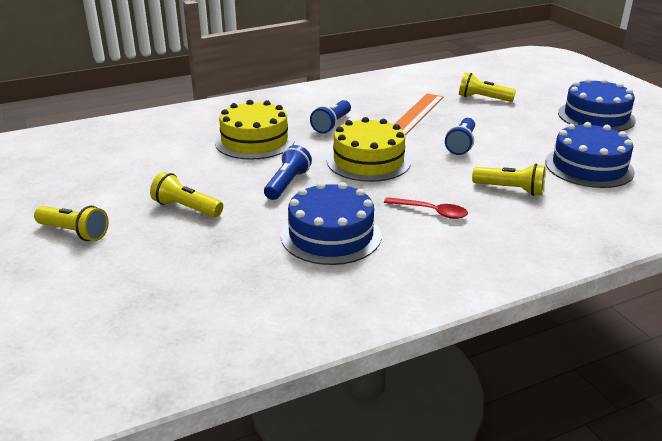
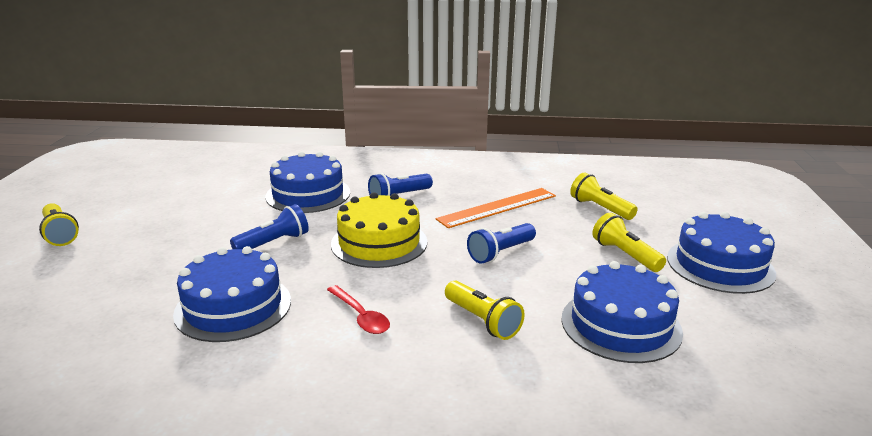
camera: 30 degrees right, 5 degrees down
(186, 208) = (163, 239): yellow flashlight -> yellow flashlight (625, 255)
(255, 141) = (308, 194): yellow cake -> blue cake

